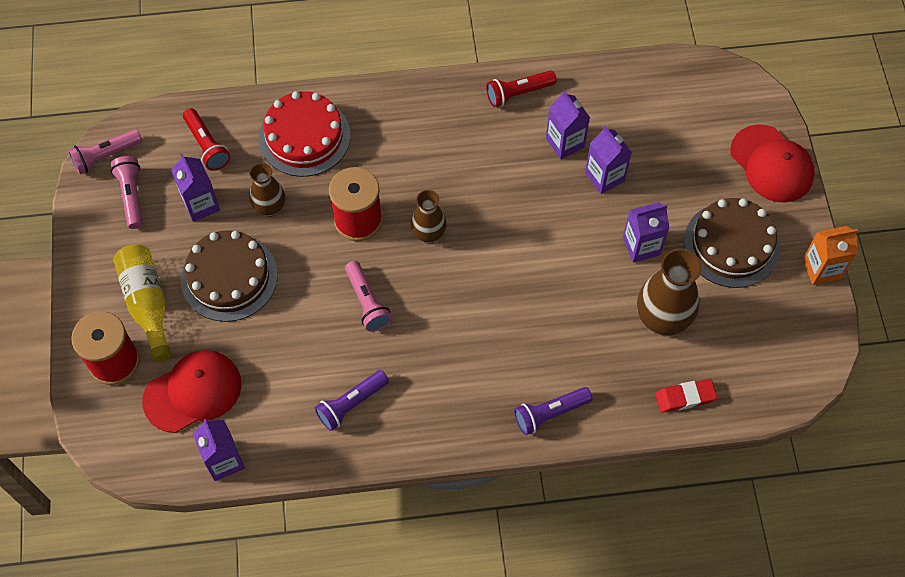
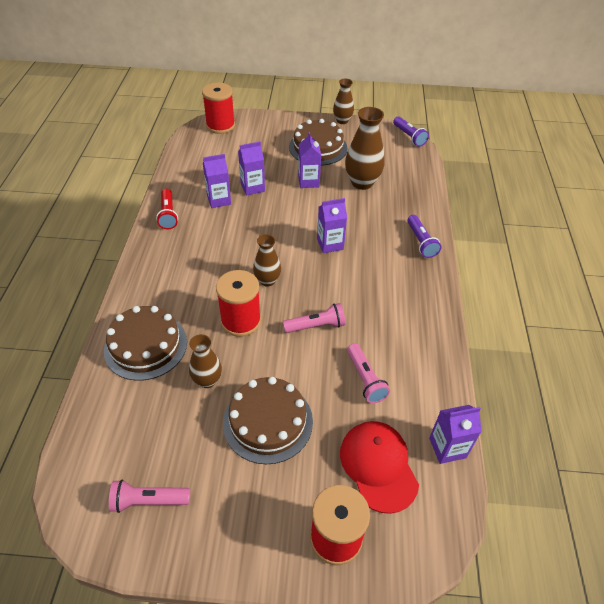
camera: 80 degrees left, 15 degrees down
(105, 156) = (88, 524): pink flashlight -> pink flashlight (365, 379)
(147, 304) = (278, 498): yellow bottle -> none
(201, 205) = (183, 436): purple carton -> purple carton (330, 244)
(207, 146) = (120, 423): red flashlight -> none
(304, 137) = (145, 345): red cake -> brown cake
(351, 404) = (403, 349): purple flashlight -> purple flashlight (409, 137)
(685, 397) = (415, 183): red eraser -> none
(740, 99) = (220, 126): none -> red spool
(771, 164) = (269, 123): red cap -> none
(821, 269) = (342, 121): orange carton -> brown vase

